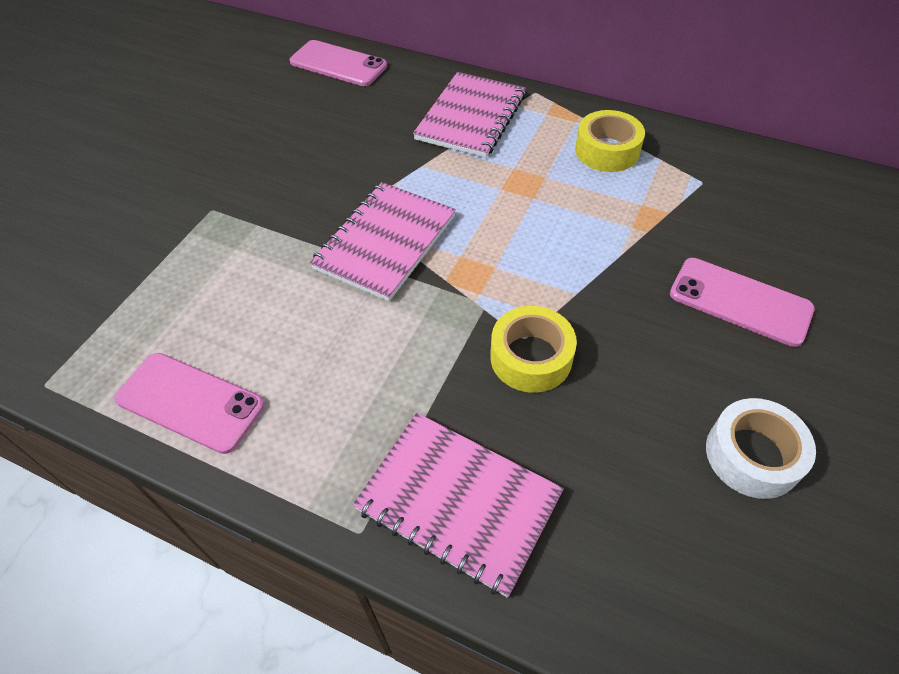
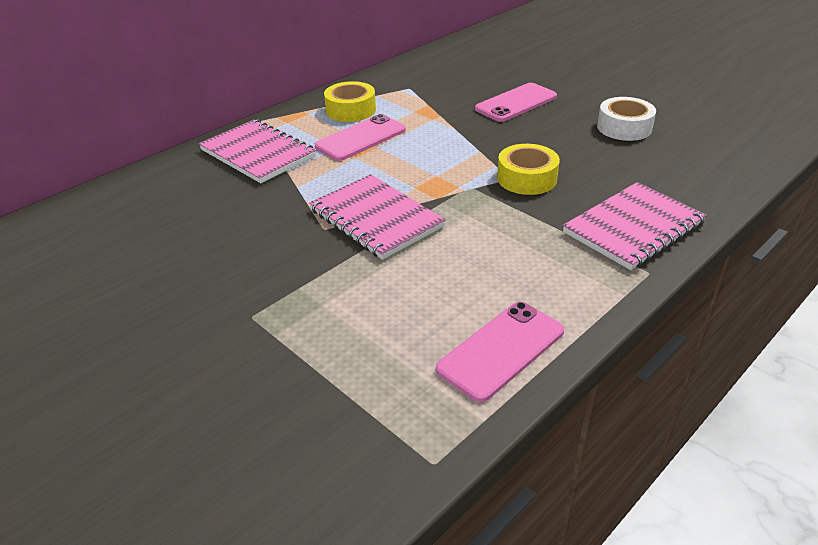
camera: 70 degrees left, 15 degrees down
(338, 64) = (98, 207): pink phone -> pink phone (360, 138)

